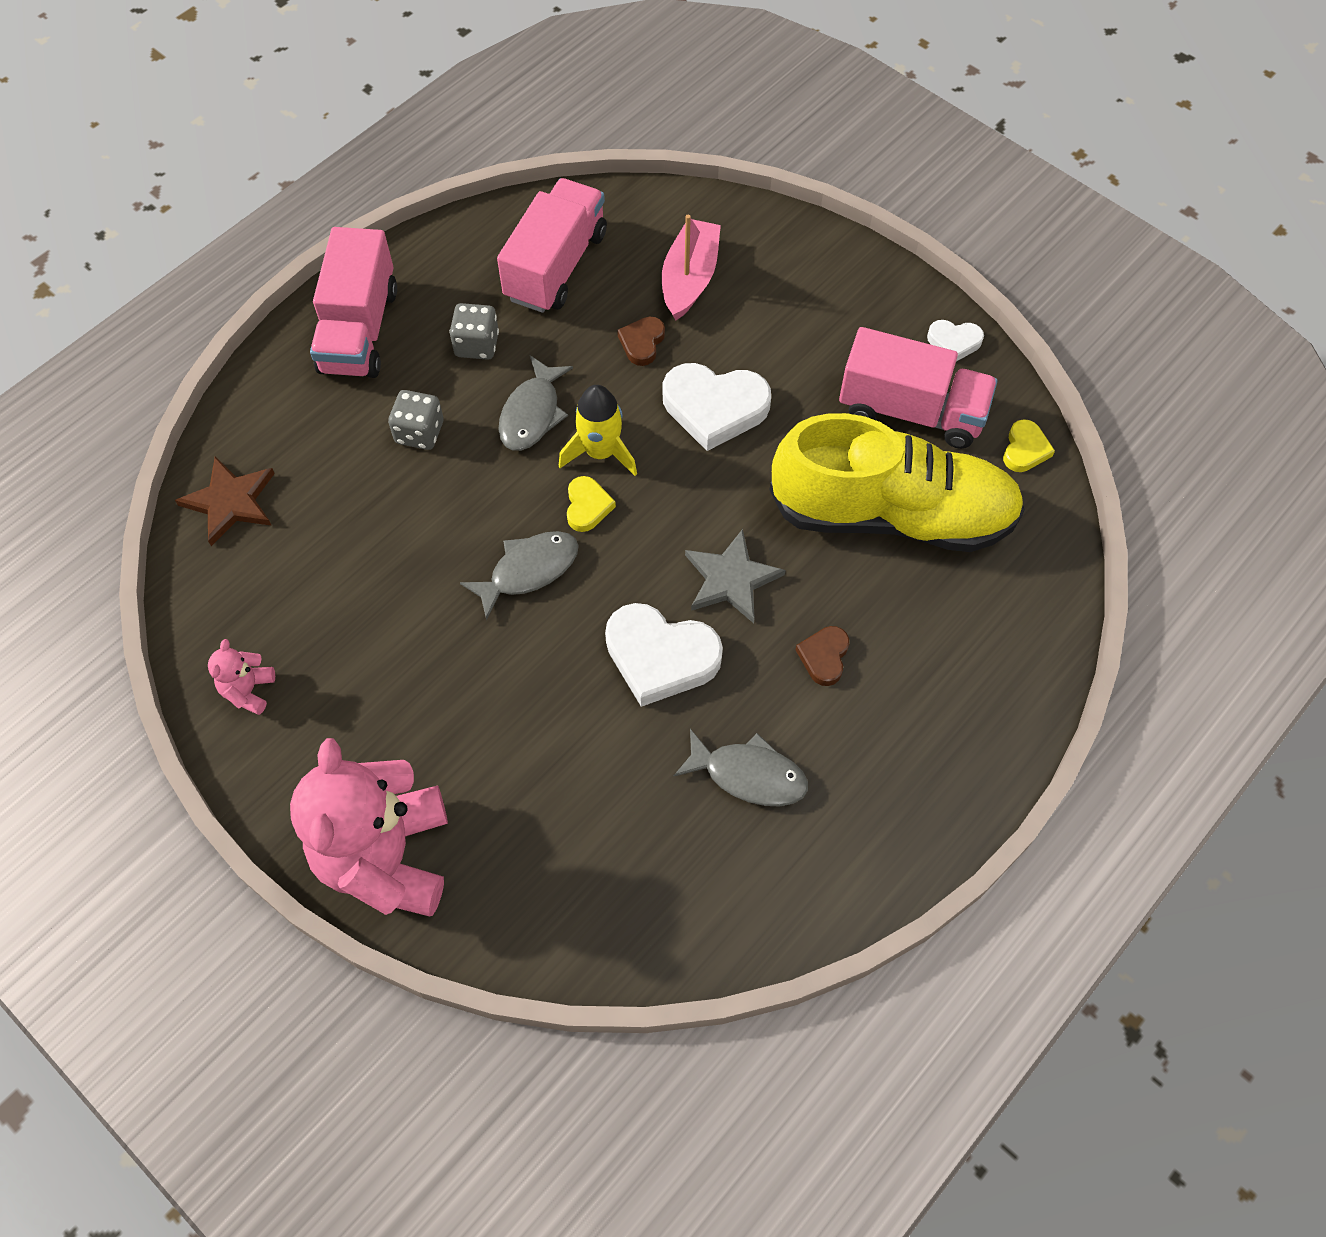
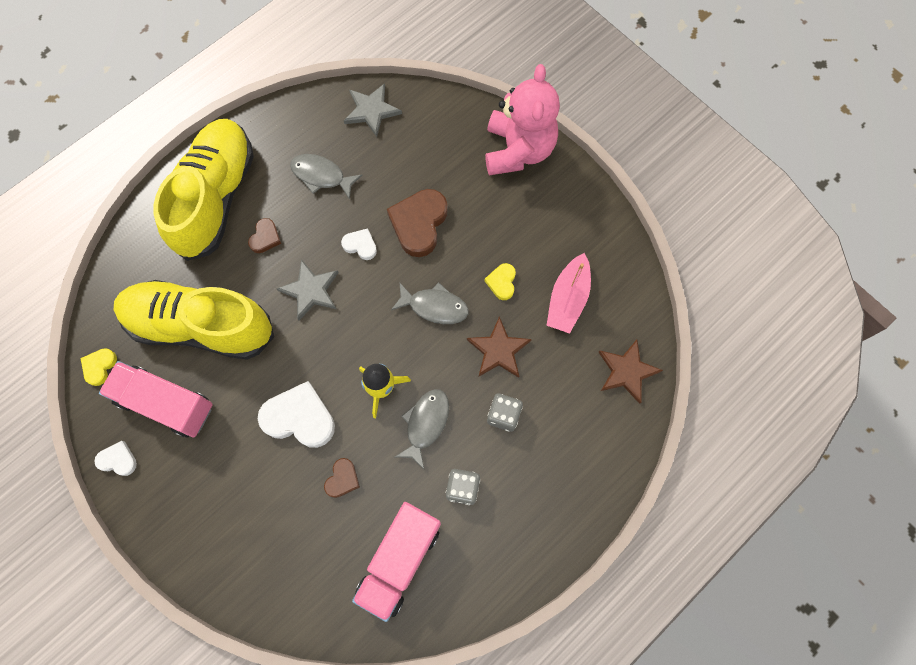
camera: 175 degrees left, 10 degrees up
(248, 690) = (601, 245): pink teddy bear -> none
(359, 330) = (549, 510): pink truck -> none
(426, 516) = (498, 350): none -> brown star
(529, 570) = (434, 306): grey fish -> grey fish turned 135 degrees counterclockwise
(564, 701) = (419, 224): none -> brown heart
(587, 506) = (394, 348): yellow heart -> yellow heart (502, 282)
(660, 657) = (360, 245): white heart -> white heart, size x0.52
(674, 917) = (371, 110): none -> grey star
(689, 279) = (298, 538): pink boat -> pink boat (567, 299)
(927, 719) = (216, 198): none -> yellow shoe

